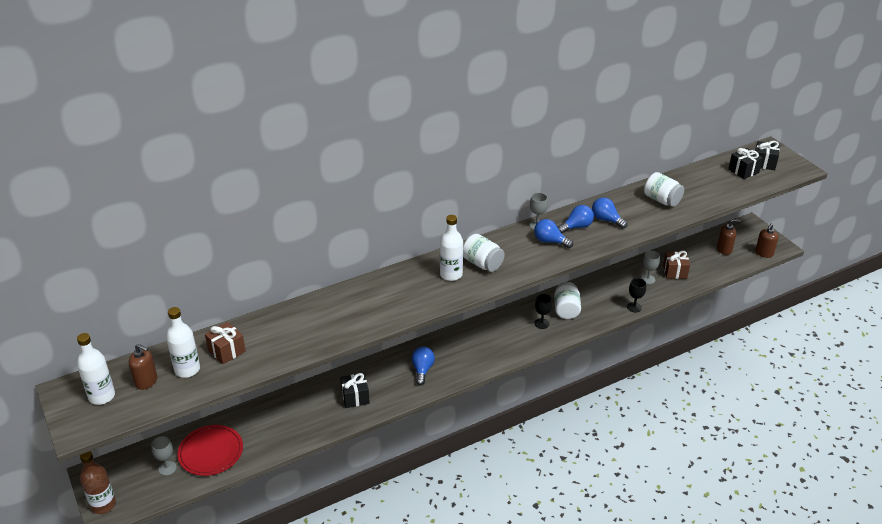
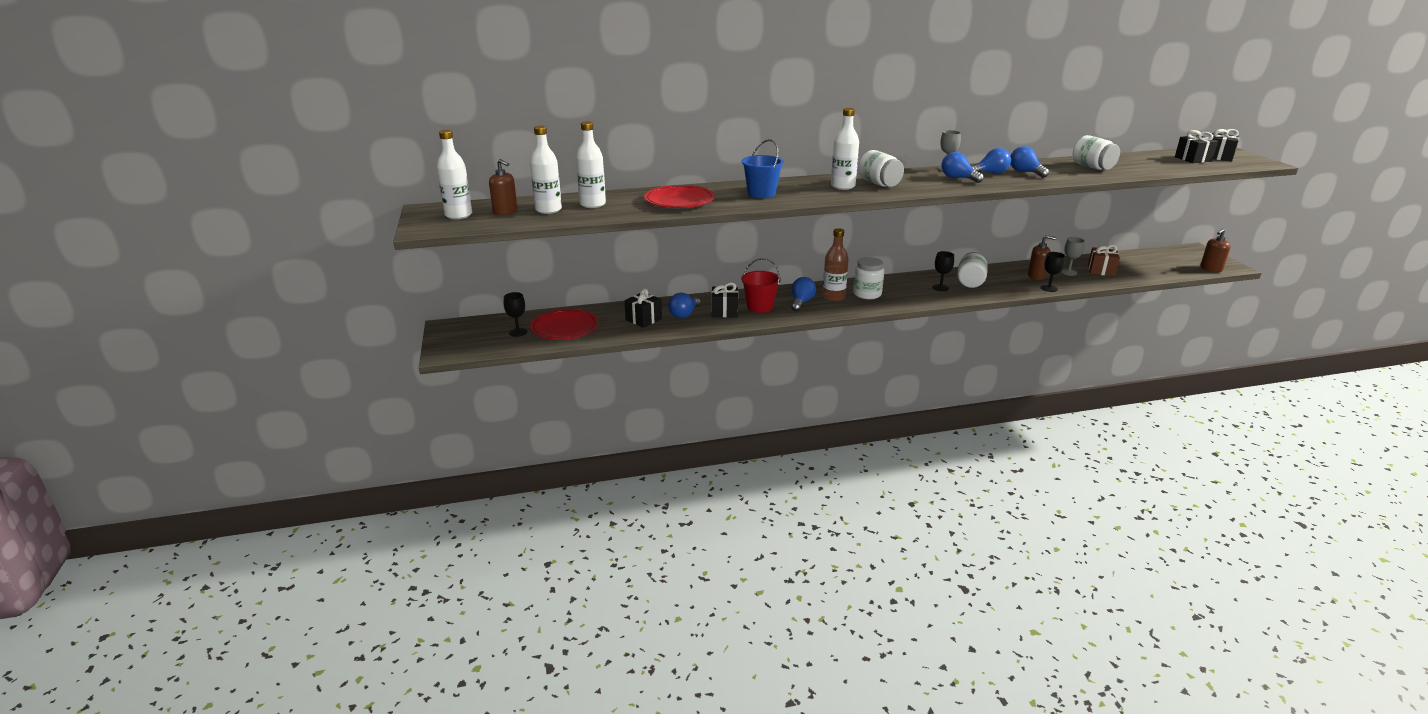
camera: 15 degrees right, 10 degrees down
(103, 505) = (445, 347): brown bottle -> brown bottle (833, 297)
(167, 468) = (518, 332): grey goblet -> black goblet
(227, 351) = (592, 204): brown gift -> white bottle
(283, 424) = (643, 319): none -> black gift
(307, 329) = (679, 201): none -> red plate
(319, 409) = (684, 314): none -> blue light bulb
(380, 302) = (761, 193): none -> blue bucket
(386, 384) = (760, 307): none -> red bucket
(479, 346) = (867, 294): none -> white jar
(724, 249) = (1162, 262): brown soap dispenser -> brown soap dispenser (1036, 276)

